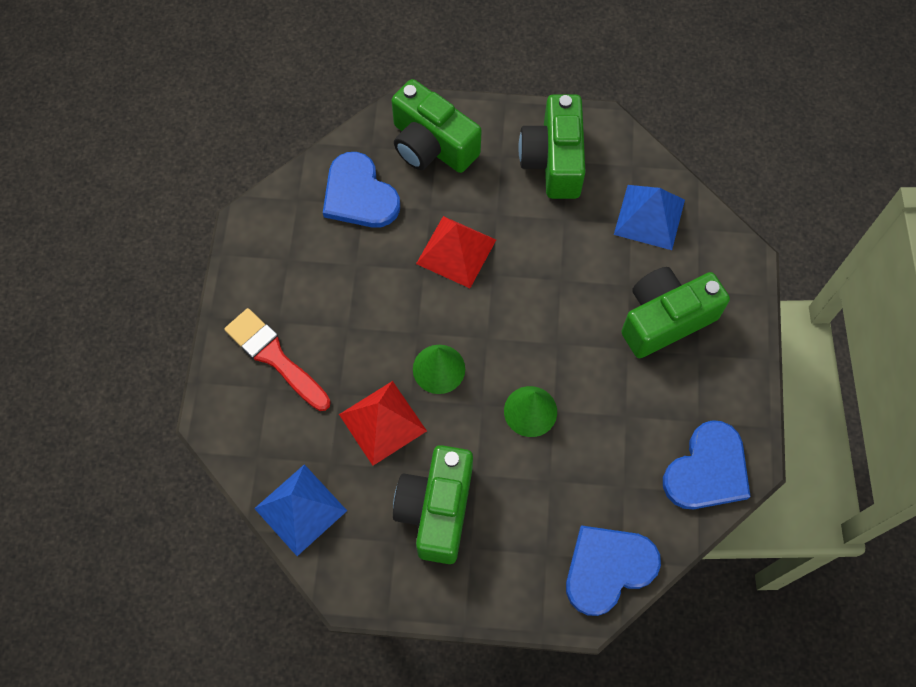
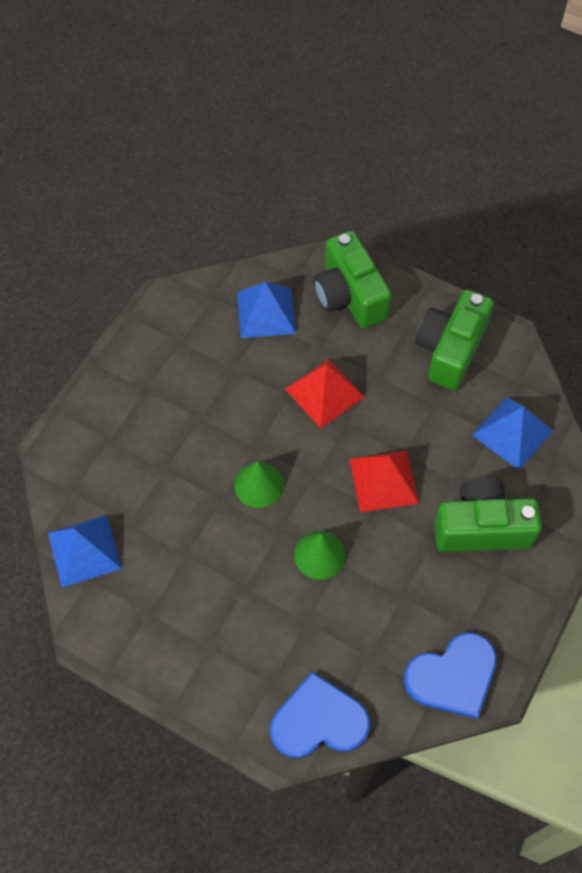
camera: 25 degrees right, 5 degrees down
(274, 357) = (127, 417): red brush -> none
(359, 195) = (266, 312): blue heart -> blue pyramid
(383, 422) = (188, 509): red pyramid -> red pyramid (384, 481)
(436, 509) = (196, 602): green camera -> none

